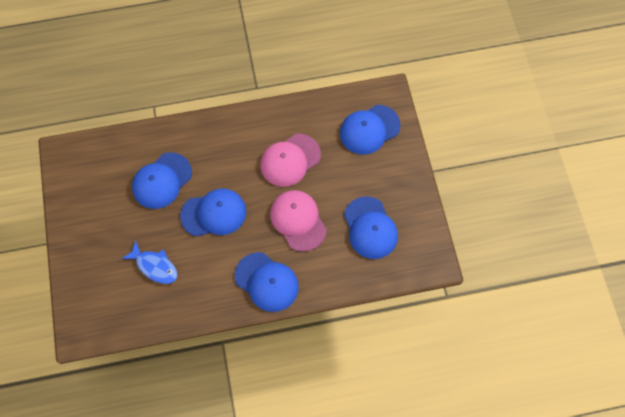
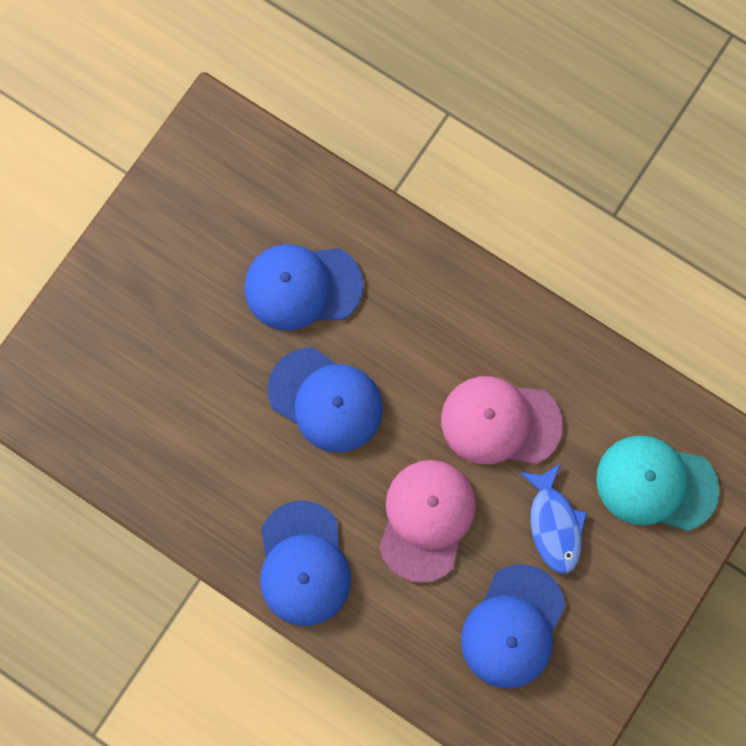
camera: 45 degrees right, 10 degrees up
(155, 266) = (183, 399): blue fish -> blue fish (554, 524)
(369, 129) = (656, 484): blue cap -> turquoise cap

